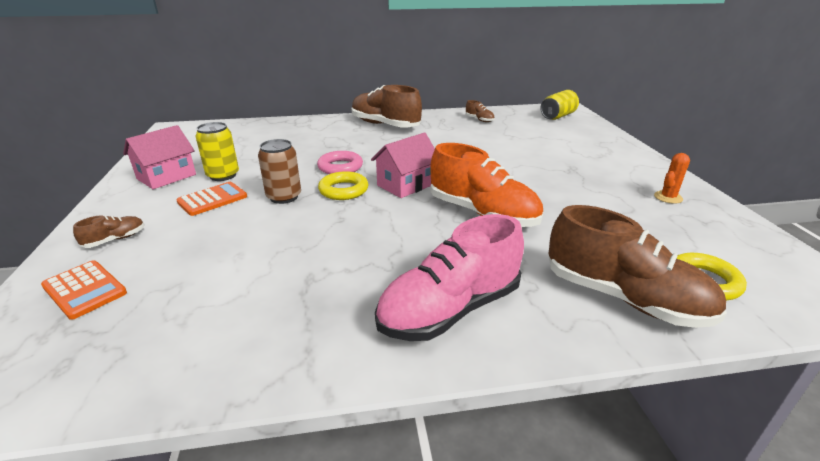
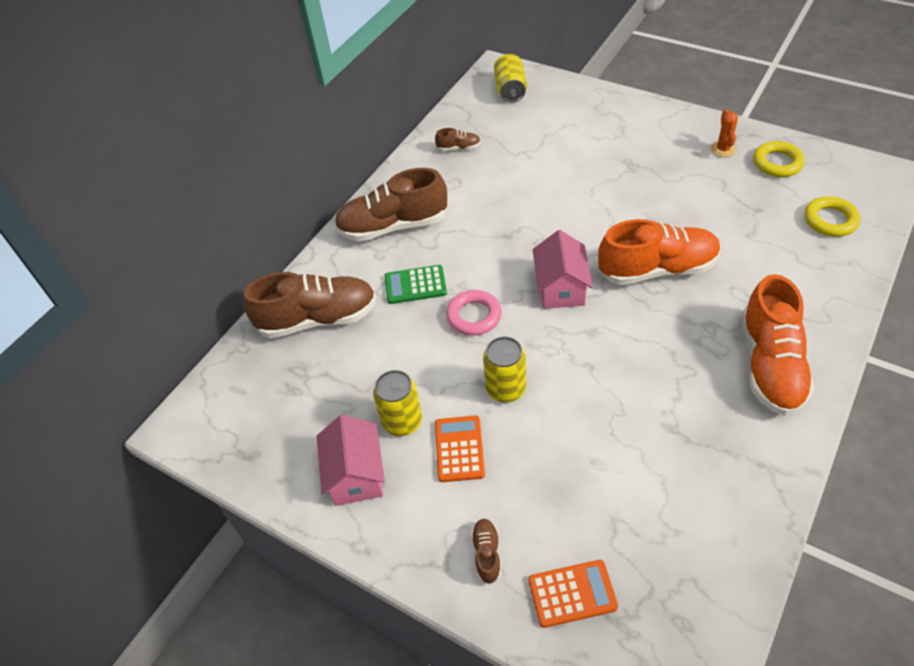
camera: 45 degrees left, 20 degrees up
(284, 197) = (505, 389): brown can -> yellow can
(343, 190) = (531, 337): yellow ring -> yellow ring (777, 163)
(345, 144) = (415, 285): none -> green calculator
(450, 309) = (770, 365): pink shoe -> orange shoe
(623, 298) = (819, 270): brown shoe -> brown shoe (317, 319)

